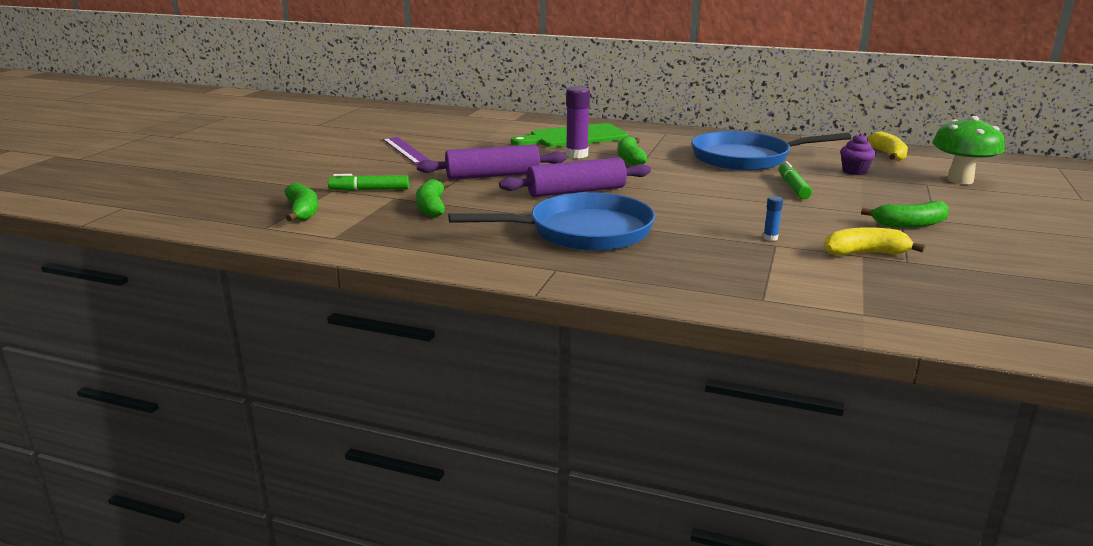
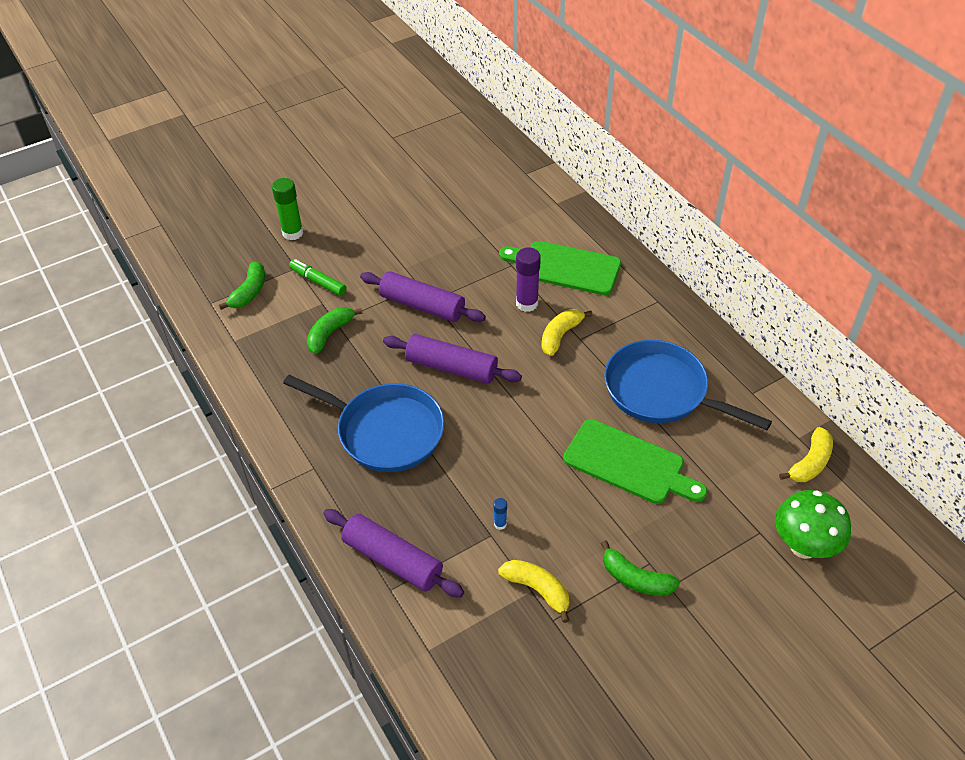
camera: 40 degrees right, 25 degrees up
(296, 177) = (292, 233): none -> green glue stick
(406, 150) = (408, 224): purple ruler -> none
(630, 159) = (560, 336): green banana -> yellow banana
(730, 285) = (392, 560): none -> purple rolling pin
(792, 187) = (628, 464): green marker -> green cutting board
(854, 171) = (726, 471): purple cupcake -> none

